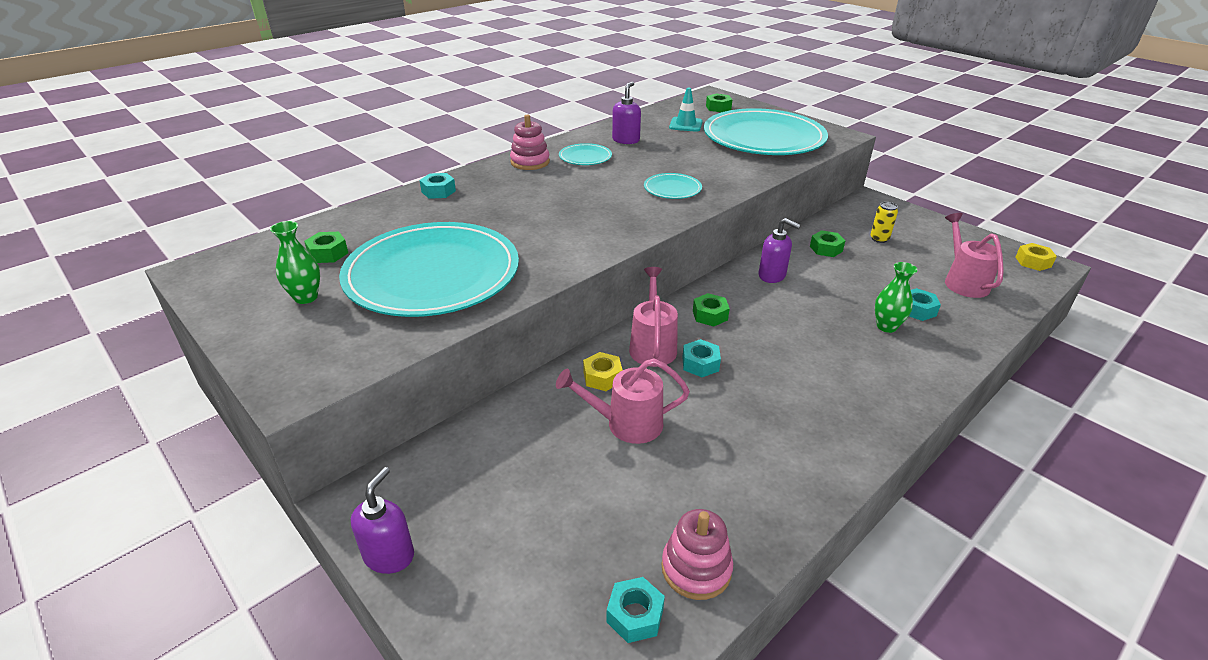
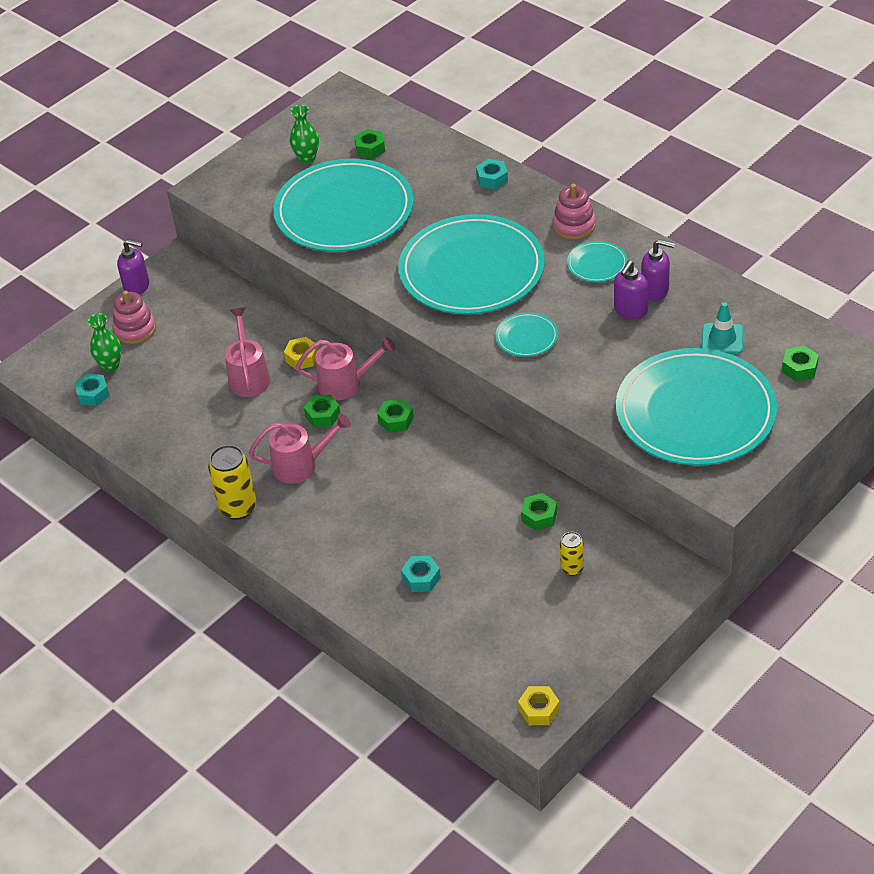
camera: 90 degrees right, 10 degrees up
(571, 207) = (471, 270): none -> turquoise plate
(696, 568) = (122, 419): pink stacking toy -> pink stacking toy (135, 329)
(700, 364) = (323, 415): turquoise nut -> green nut
(772, 276) = (473, 467): purple soap dispenser -> purple soap dispenser (630, 310)
(855, 436) = (238, 508): none -> yellow can
(886, 327) = (389, 549): green vase -> green vase (110, 365)
(963, 281) = (483, 629): pink watering can -> pink watering can (301, 465)

